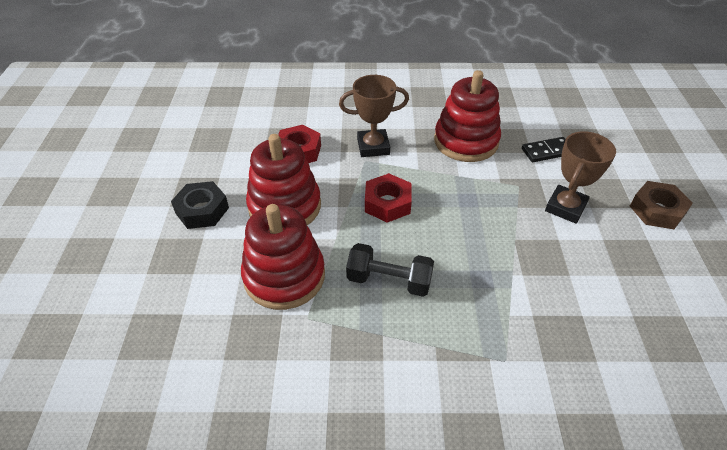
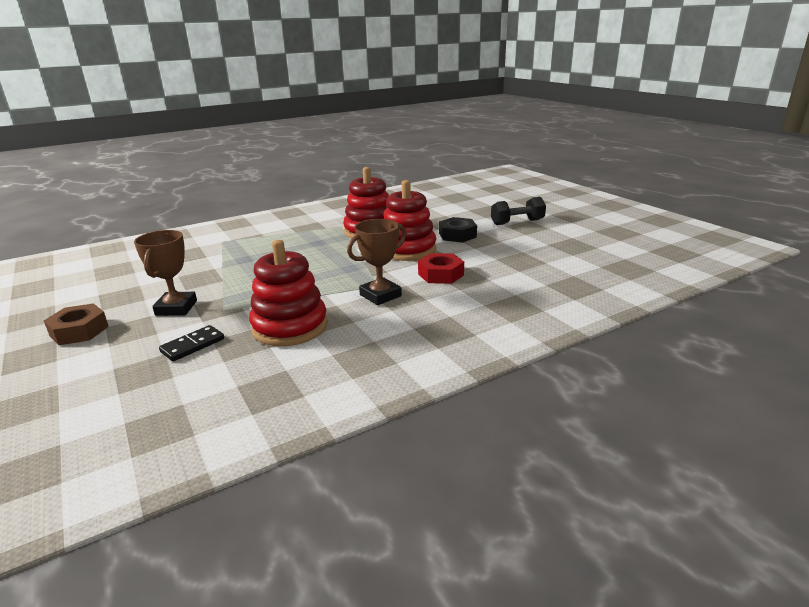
camera: 150 degrees right, 20 degrees down
(387, 203) = (334, 270): red nut -> none
(389, 281) = (305, 244): black dumbbell -> black dumbbell (517, 222)

